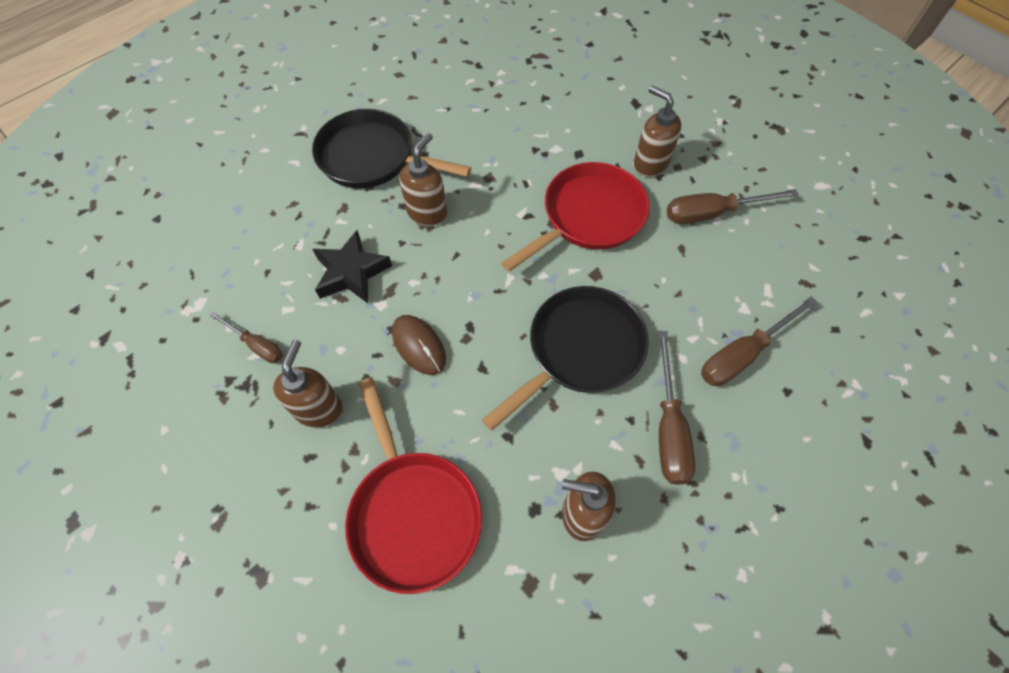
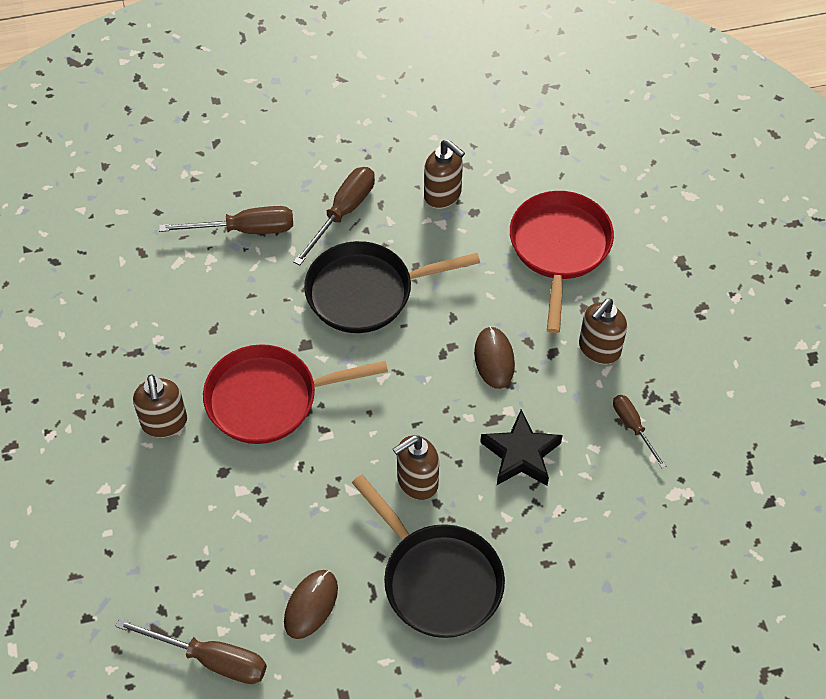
camera: 150 degrees left, 5 degrees down
(453, 107) = (311, 605): none -> brown mouse
(712, 213) = (156, 345): brown screwdriver -> brown screwdriver (210, 659)

